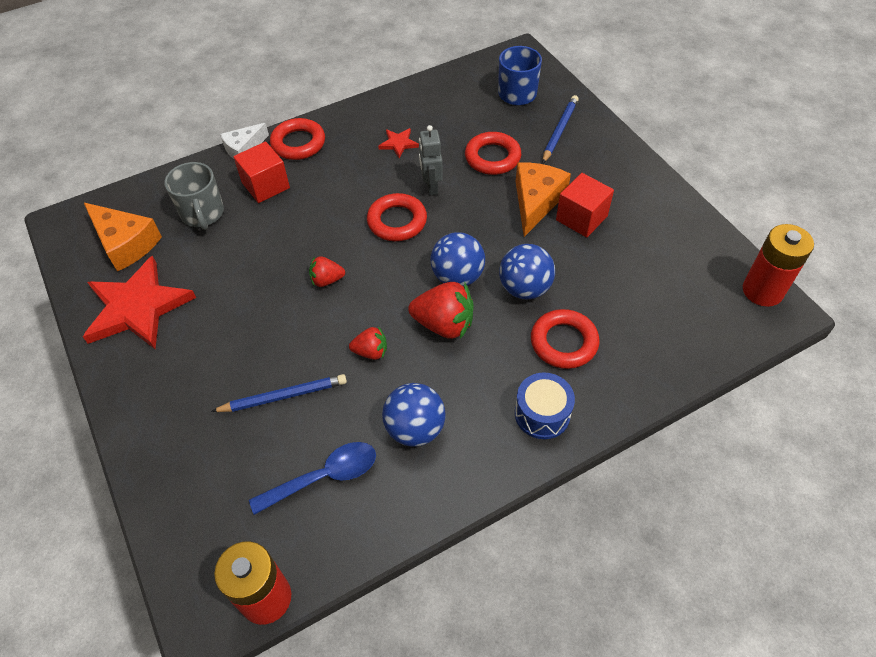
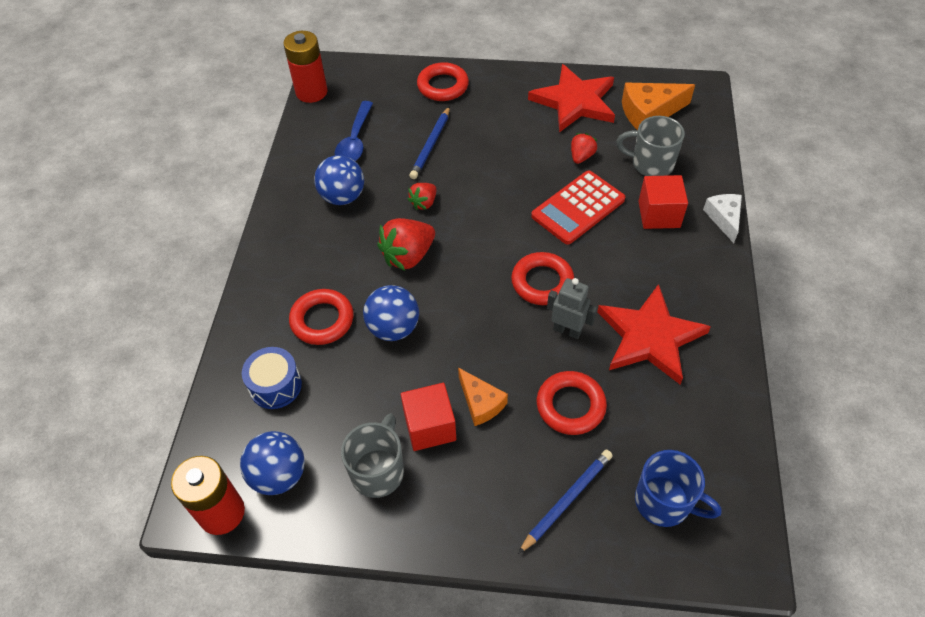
camera: 125 degrees right, 0 degrees up
(294, 237) = (578, 208): none -> red calculator
(298, 143) = (705, 260): red ring -> red ring (443, 86)
(327, 280) = (514, 208): red strawberry -> red strawberry (581, 156)
(398, 143) = (650, 337): red star -> red star, size x2.32
(457, 277) = (445, 290): blue ball -> blue ball (279, 475)
(536, 202) = (480, 403): orange cheese -> orange cheese, size x0.65
(542, 414) = (283, 269): blue drum -> blue drum (275, 385)
(559, 130) = (567, 500): blue pencil -> blue pencil turned 105 degrees counterclockwise
(640, 226) = (378, 471): none -> grey mug

